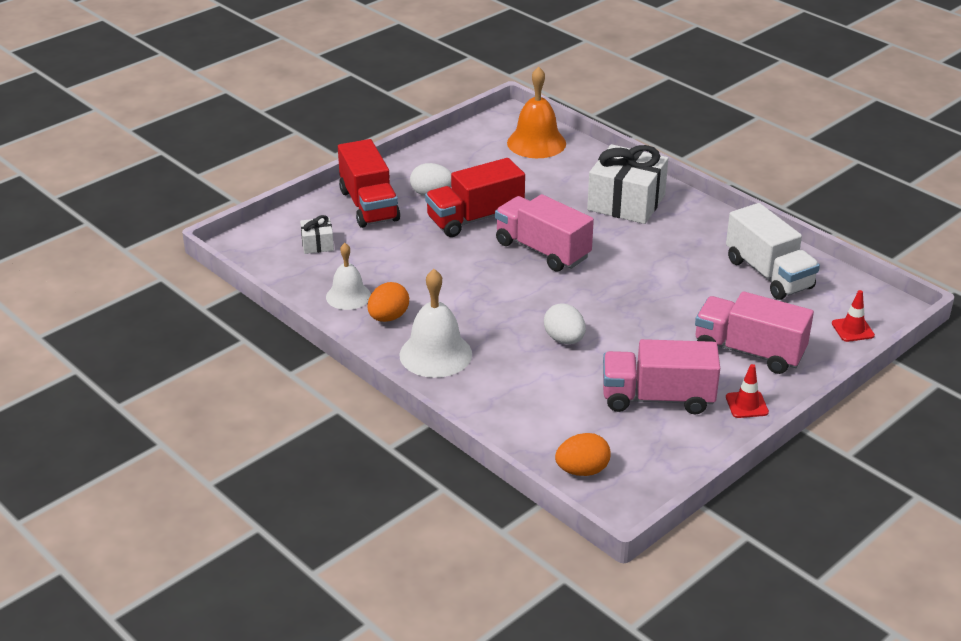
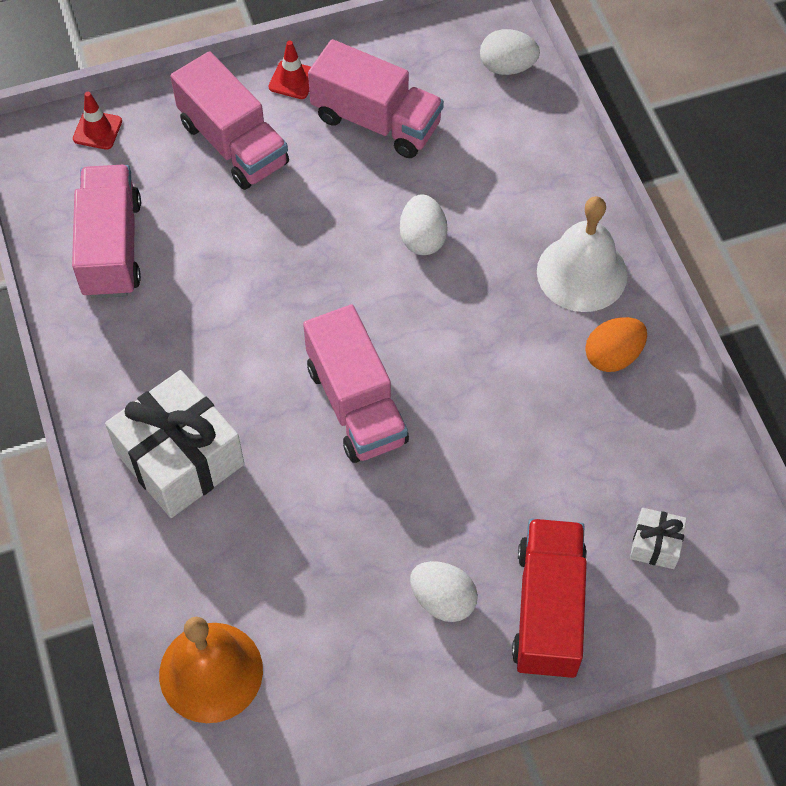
camera: 155 degrees left, 25 degrees up
(348, 296) = (649, 416): white bell -> none
(475, 218) = (409, 511): red truck -> none
(582, 470) = (507, 67): orange egg -> white egg
(768, 274) = (111, 248): white truck -> pink truck

